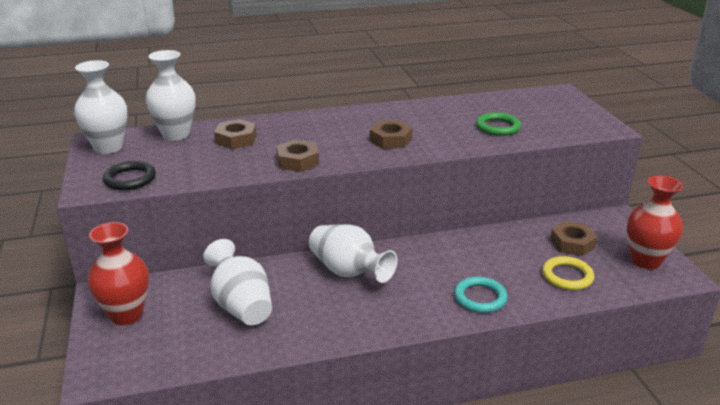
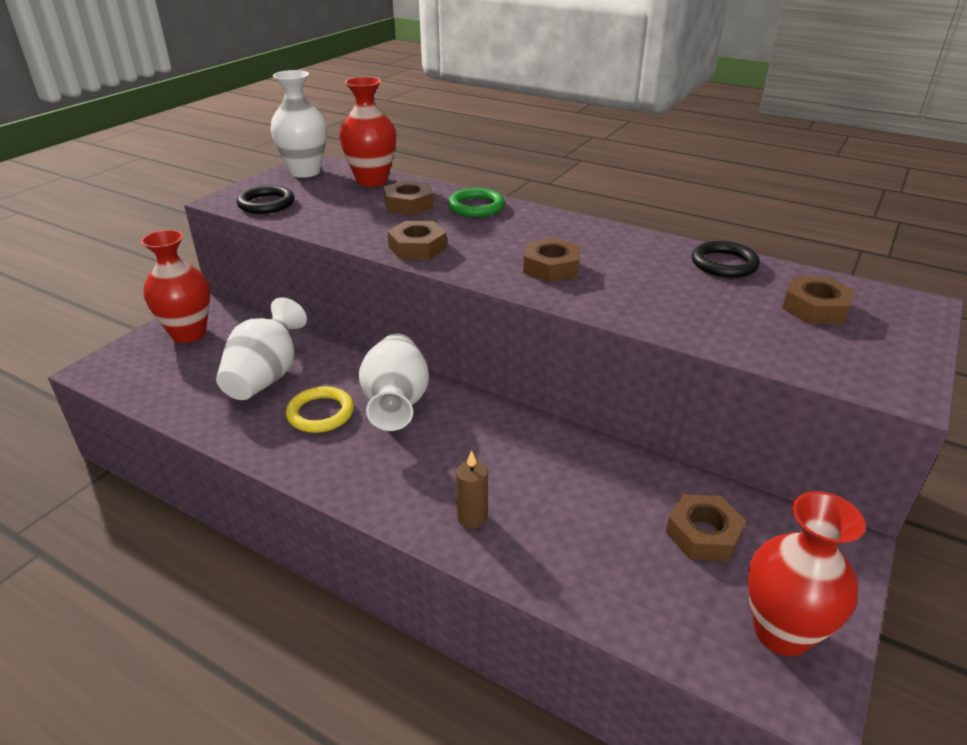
camera: 45 degrees right, 5 degrees up
(176, 134) = (372, 181): white vase -> red vase
(462, 104) = (724, 264): none -> black ring
(480, 298) = (472, 517): turquoise ring -> brown candle
(498, 127) = (717, 310): green ring -> green ring (476, 207)
(530, 109) = (815, 308): none -> brown nut
(567, 276) = (621, 569): yellow ring -> yellow ring (320, 413)

